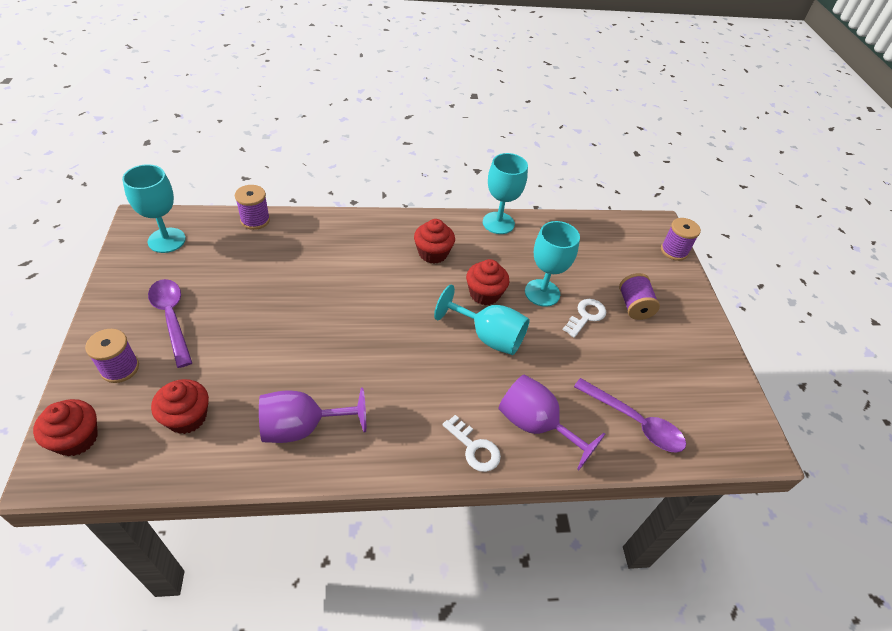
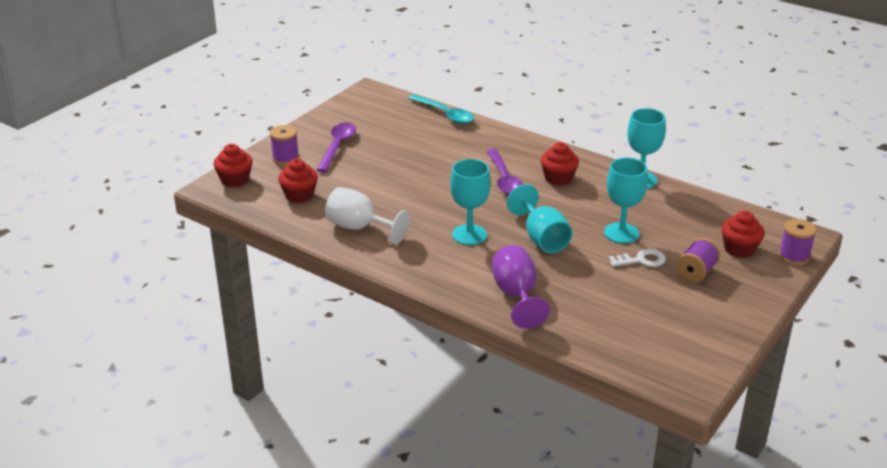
camera: 45 degrees right, 15 degrees down
(166, 240) = (374, 106): turquoise goblet -> turquoise goblet (469, 235)
(255, 220) = (445, 114): purple spool -> turquoise spoon
(302, 427) = (359, 228): purple goblet -> white goblet
(474, 448) = (457, 285): white key -> none
(484, 294) = (570, 215): red cupcake -> red cupcake (739, 249)
(634, 422) = (598, 329): purple spoon -> purple spoon (504, 179)

